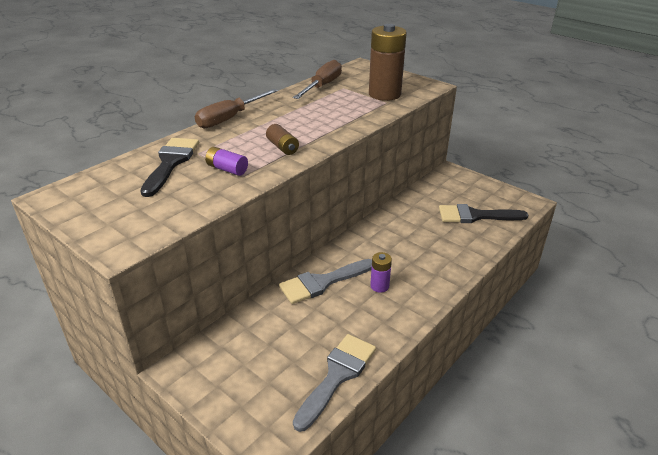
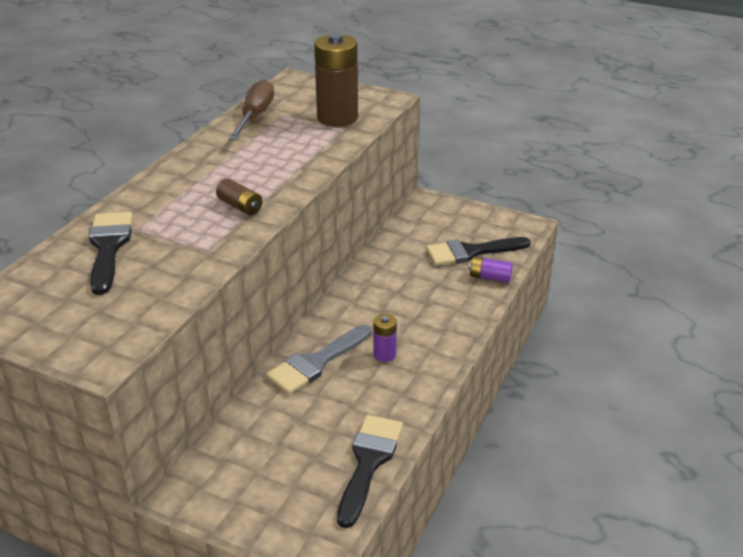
camera: 15 degrees left, 0 degrees up
(227, 169) = (184, 244): purple battery -> purple battery (490, 277)
(230, 118) = (155, 177): brown screwdriver -> none
(337, 375) = (368, 462): grey brush -> black brush

